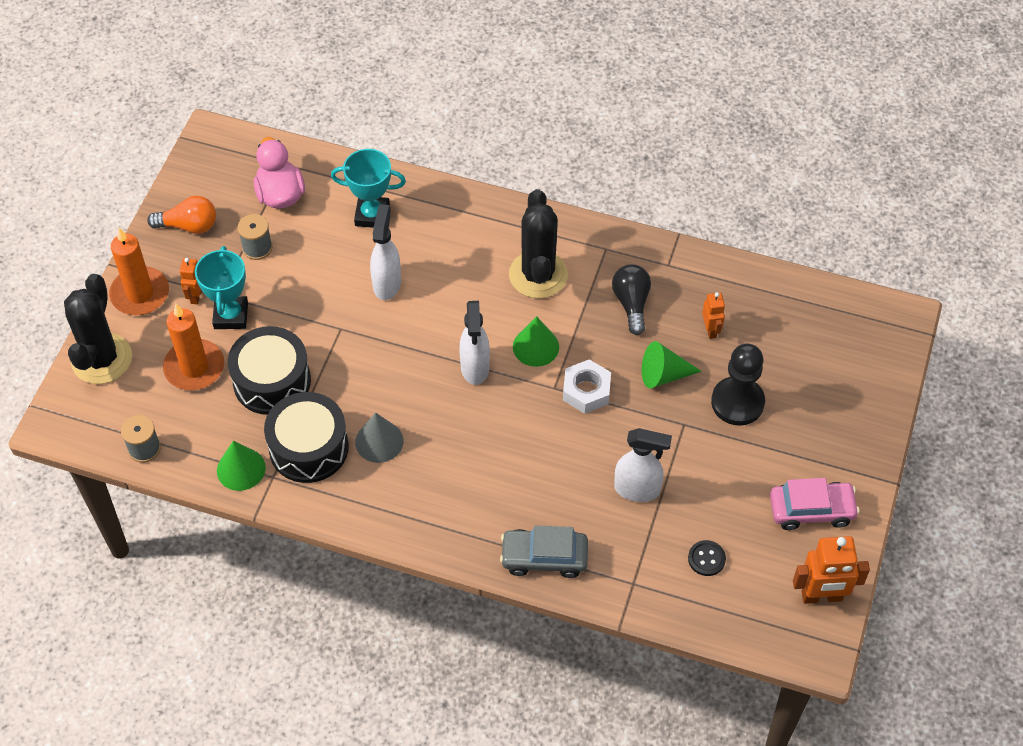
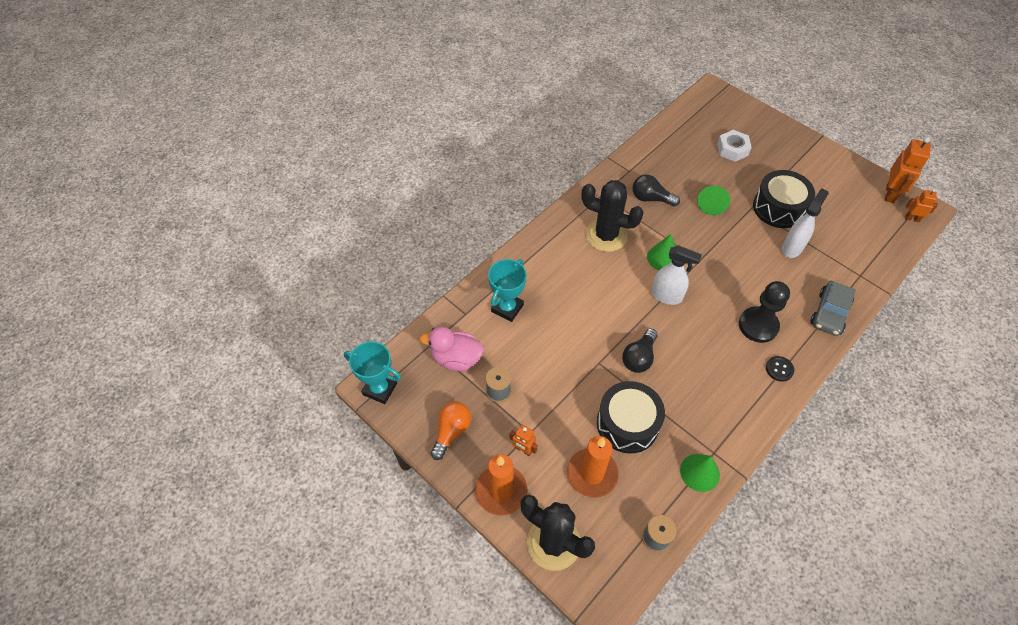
camera: 65 degrees left, 0 degrees up
(231, 316) = (554, 431): turquoise trophy -> turquoise trophy (380, 389)
(309, 448) = (696, 419): black drum -> black drum (778, 208)
(367, 366) = (639, 357): none -> black light bulb
(379, 441) = (706, 373): grey cone -> none
(387, 283) = (572, 321): white spray bottle -> none
(586, 391) = (708, 245): white nut -> white nut (732, 149)
(706, 559) = (851, 234): black button -> black button (779, 369)
(711, 330) = (687, 170): orange robot -> orange robot (912, 218)
(737, 402) = (744, 178): black pawn -> black pawn (758, 325)
(811, 510) = (831, 175): pink car -> none

